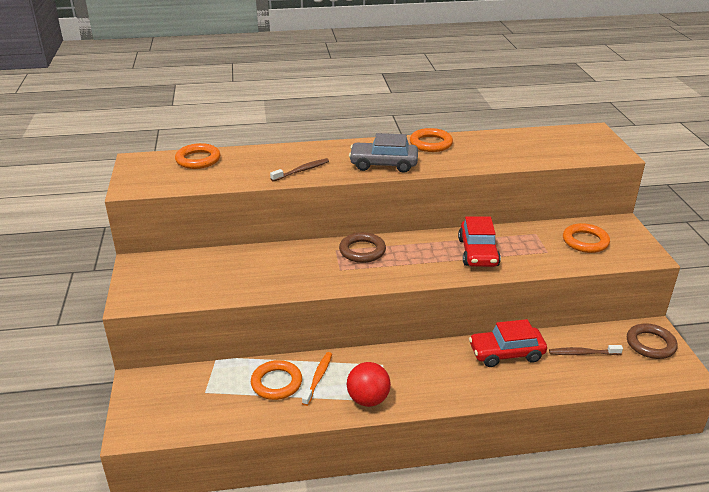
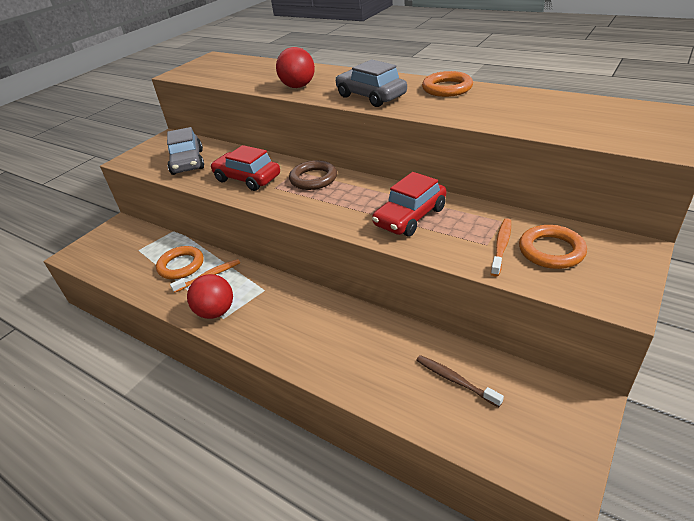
camera: 45 degrees right, 5 degrees up
(198, 160) = (246, 64): orange ring -> none
(211, 278) = (188, 162): none -> grey car
(301, 171) = (298, 86): brown toothbrush -> red ball
(506, 353) = (376, 336): red car -> red car (247, 179)
(557, 249) = (501, 246): none -> orange toothbrush
(650, 344) = (556, 418): brown ring -> none

